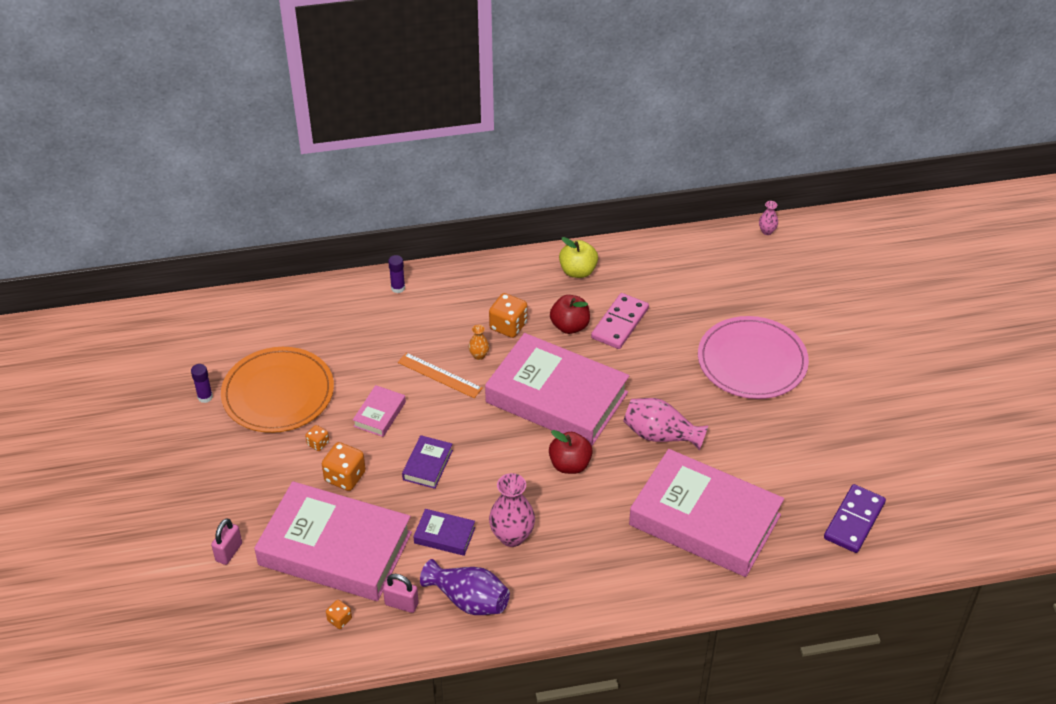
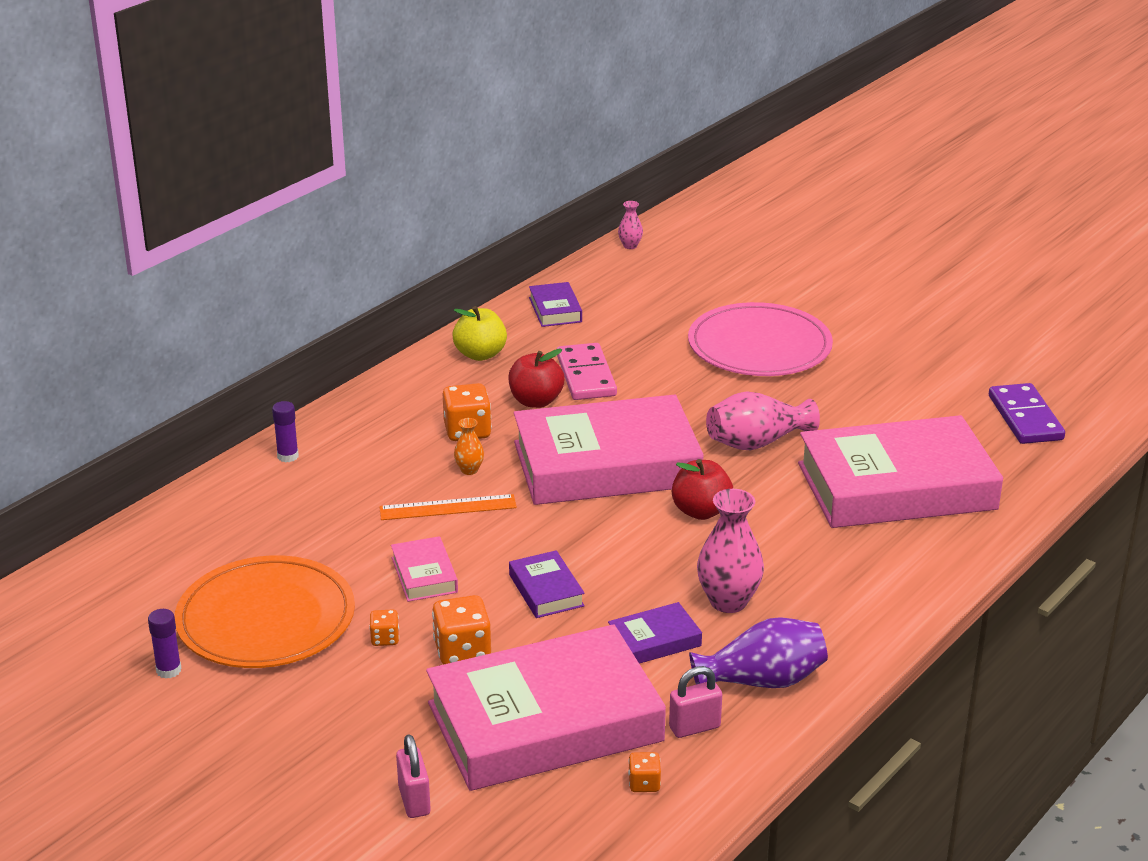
camera: 40 degrees left, 15 degrees down
(660, 260) = (555, 310): none -> purple book

